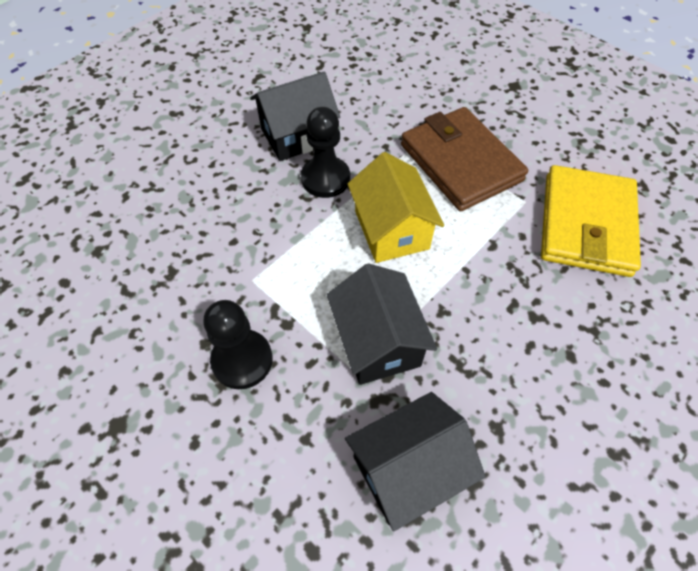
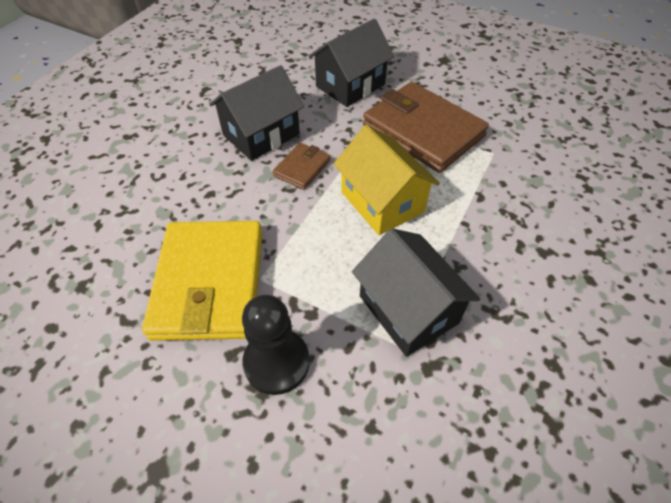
camera: 15 degrees left, 5 degrees down
(325, 178) = (302, 168): black pawn -> brown wallet
(408, 469) = (486, 429): black house -> black house (350, 85)
(586, 224) = (553, 162): yellow wallet -> yellow wallet (209, 283)

